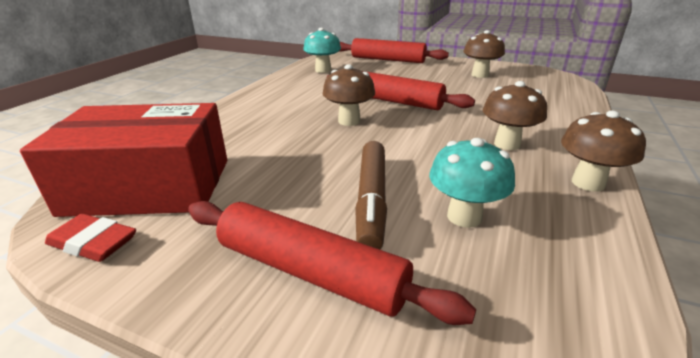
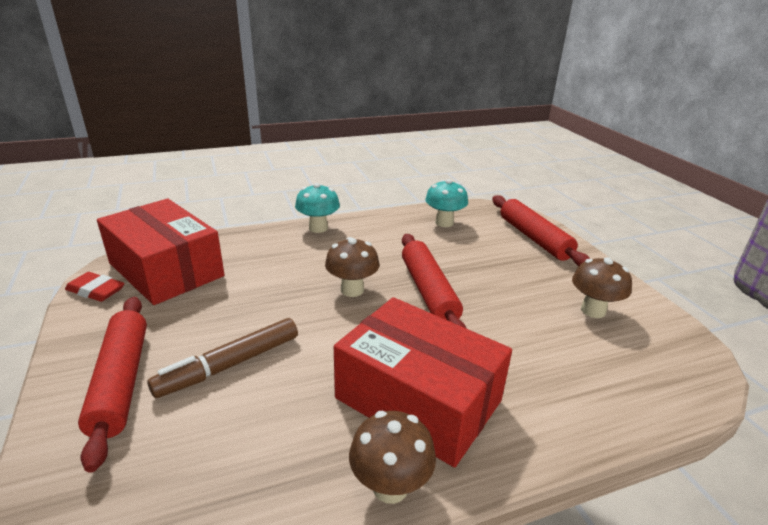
camera: 45 degrees right, 0 degrees up
(93, 243) = (96, 290): red eraser -> red eraser turned 45 degrees counterclockwise
(464, 217) = (247, 423): turquoise mushroom -> turquoise mushroom (318, 228)
(507, 144) = (418, 399): brown mushroom -> red box

